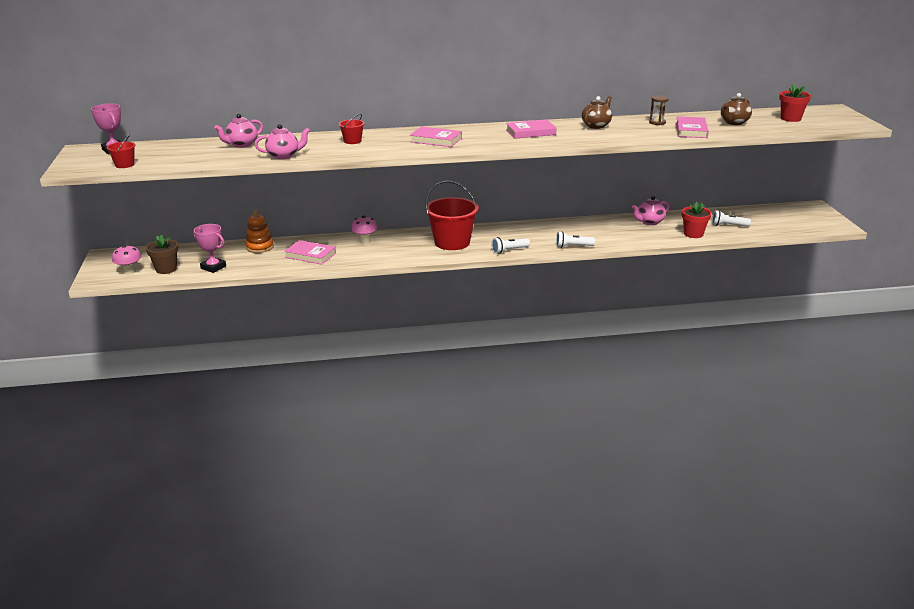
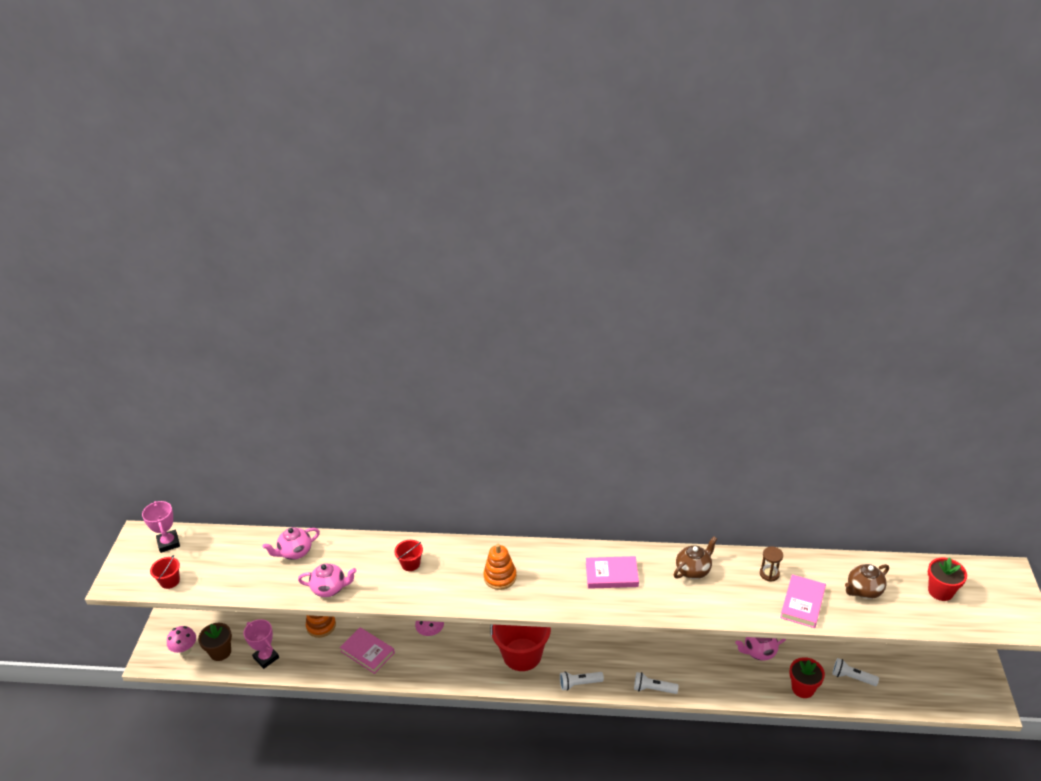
camera: 15 degrees right, 10 degrees up
(436, 140) = (500, 577): pink book -> orange stacking toy

